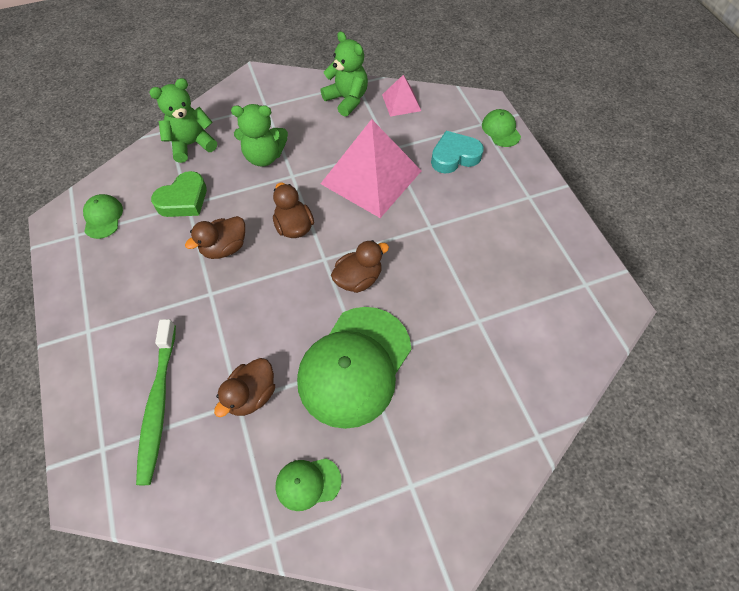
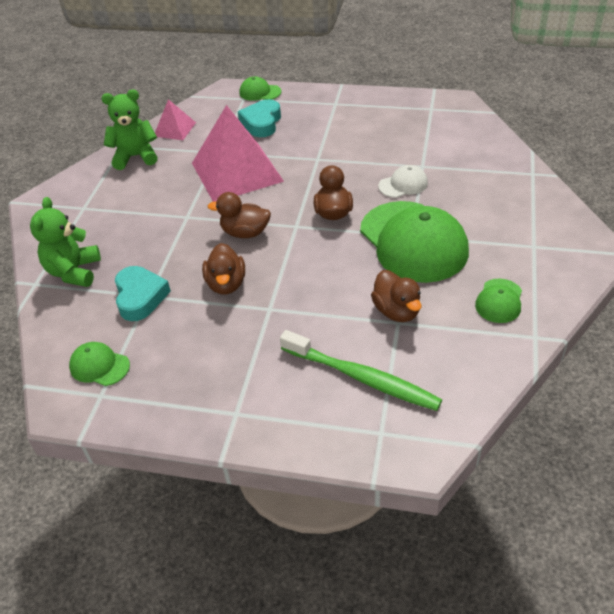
camera: 55 degrees left, 15 degrees down
(183, 200) = (140, 297): green heart -> turquoise heart
(264, 156) = (145, 227): green teddy bear -> none
(436, 317) = (403, 184): none -> white cap

